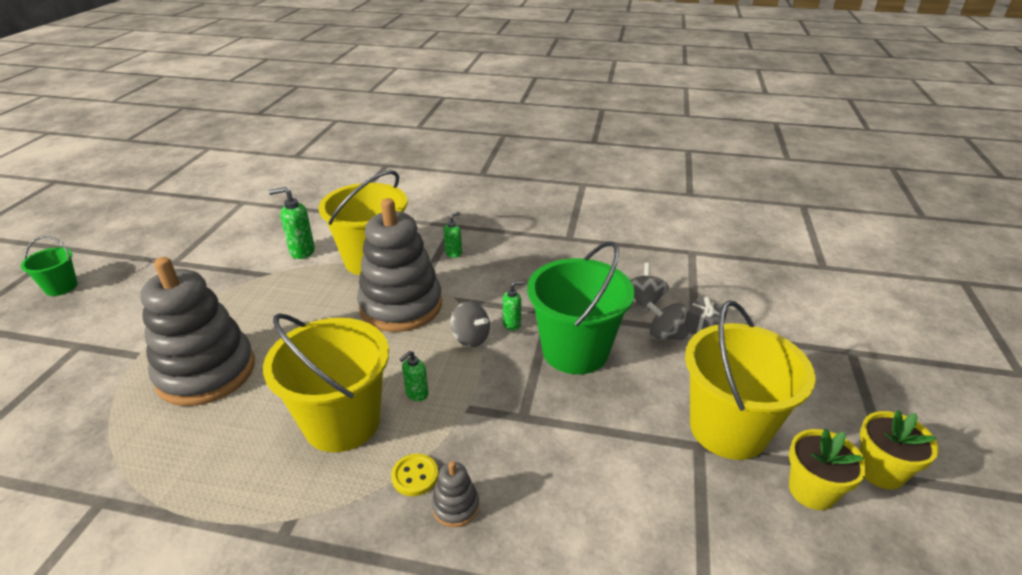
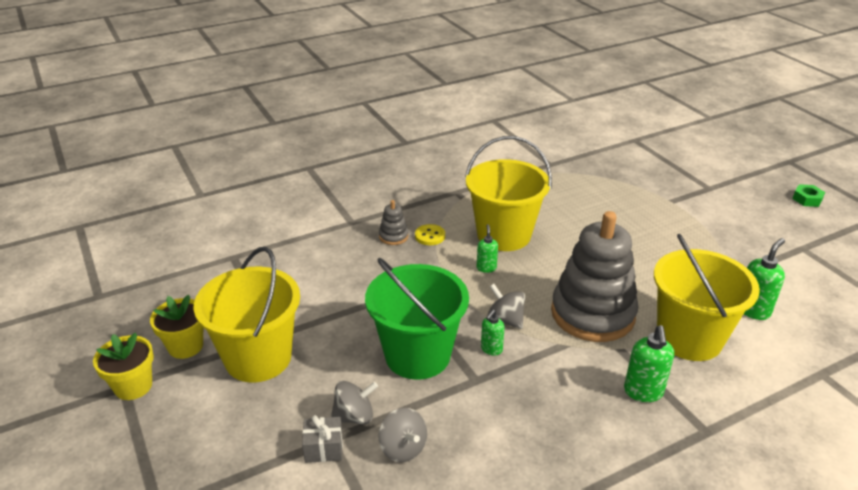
camera: 140 degrees right, 0 degrees up
(61, 287) = (807, 199): green bucket -> green nut
(206, 372) = (618, 214): grey stacking toy -> none
(453, 253) = (643, 392): green soap dispenser -> green soap dispenser, size x1.61
(470, 338) = (505, 320): grey spinning top -> grey spinning top turned 45 degrees clockwise

